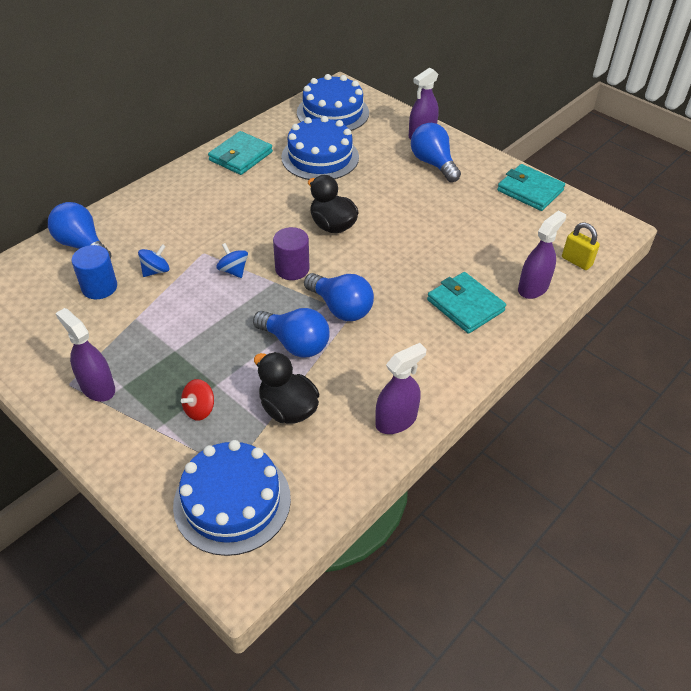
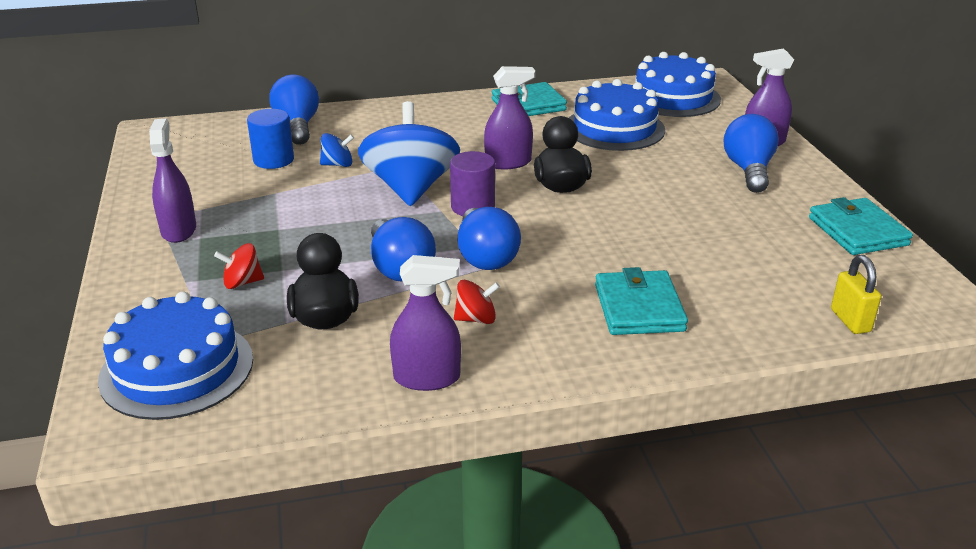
camera: 35 degrees right, 15 degrees down
(233, 270) = (411, 188): blue spinning top -> blue spinning top, size x2.32
(382, 361) = (476, 319): none -> red spinning top
(533, 287) = (753, 324): purple spray bottle -> purple spray bottle (508, 162)

